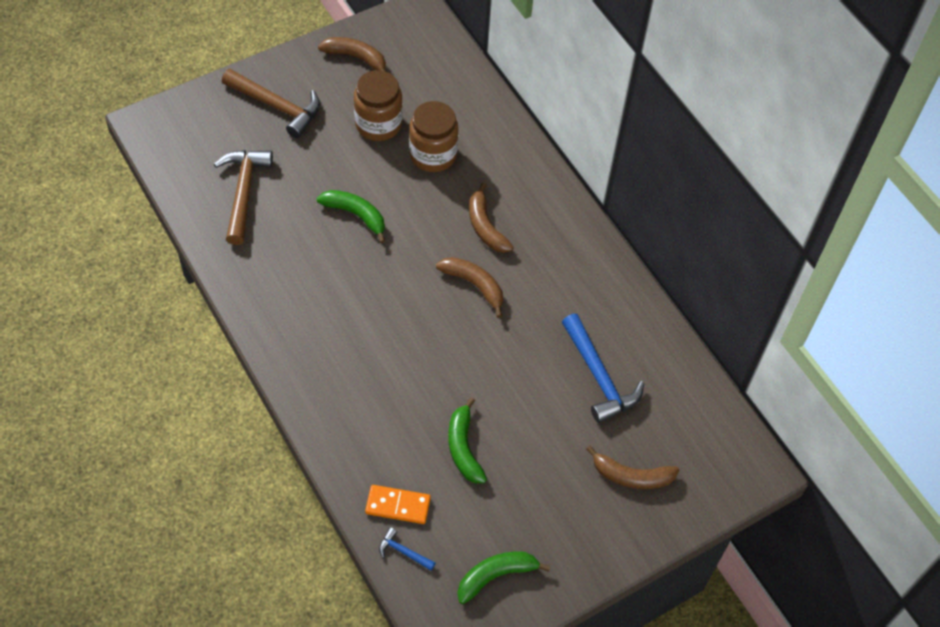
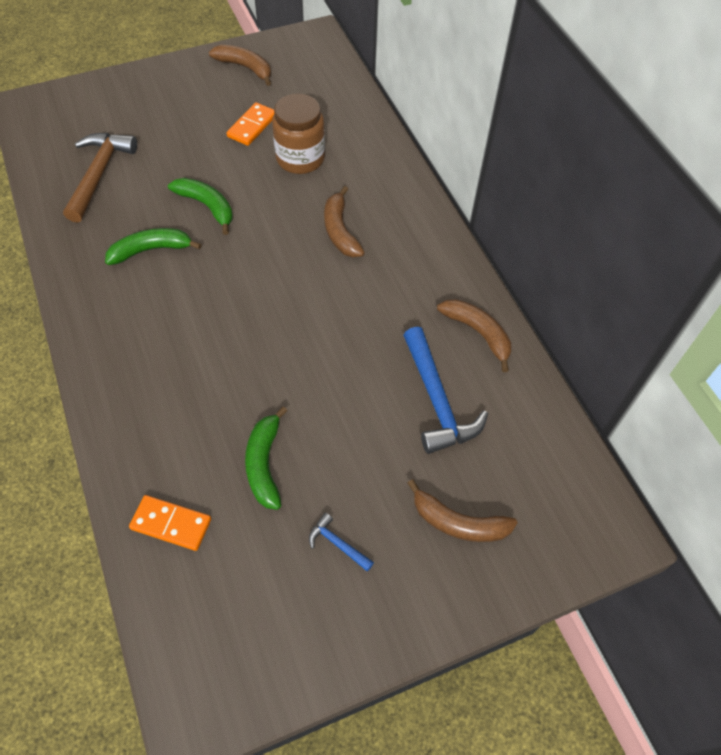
camera: 10 degrees right, 0 degrees up
(276, 106) = (156, 101): brown hammer -> none
(378, 124) = (252, 126): brown jar -> orange domino
(403, 552) = (163, 583): blue hammer -> blue hammer (337, 544)
(474, 285) = (315, 287): brown banana -> brown banana (478, 333)
(496, 576) = (269, 629): green banana -> green banana (151, 250)

